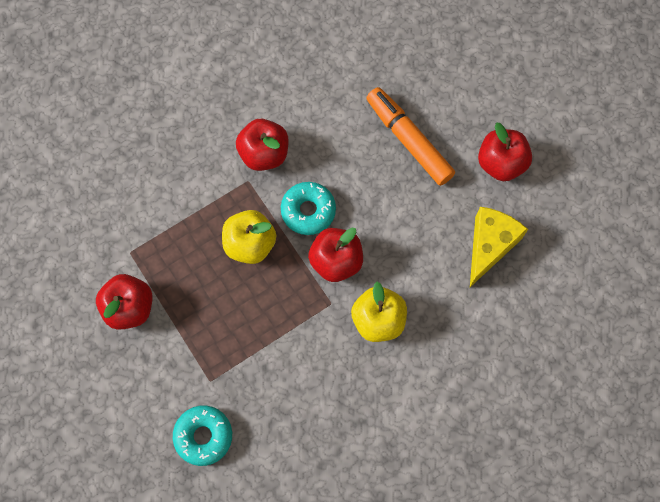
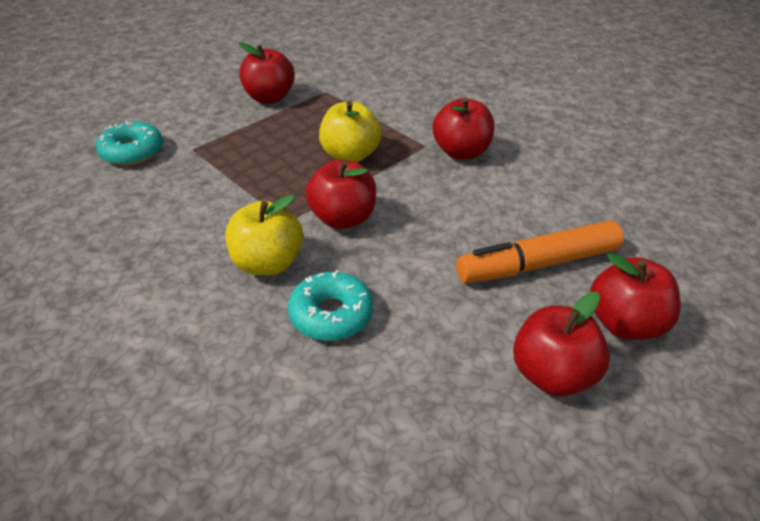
camera: 80 degrees right, 30 degrees down
(308, 211) = (402, 190): turquoise donut -> turquoise donut (331, 314)
(409, 140) = (538, 264): orange marker -> orange marker turned 150 degrees counterclockwise
(469, 109) = (625, 324): none -> red apple
(489, 246) = (402, 374): yellow cheese -> none

